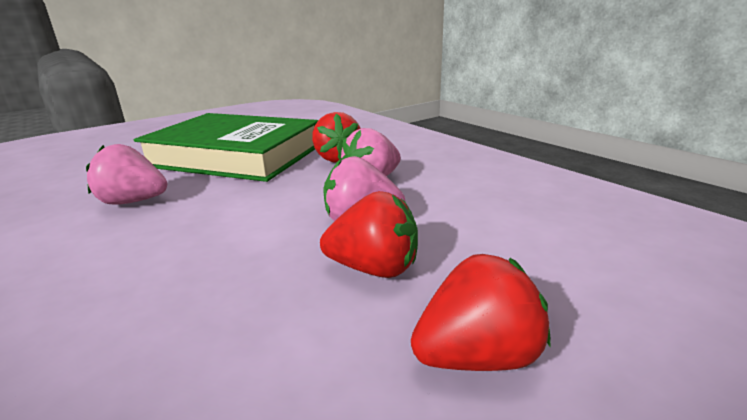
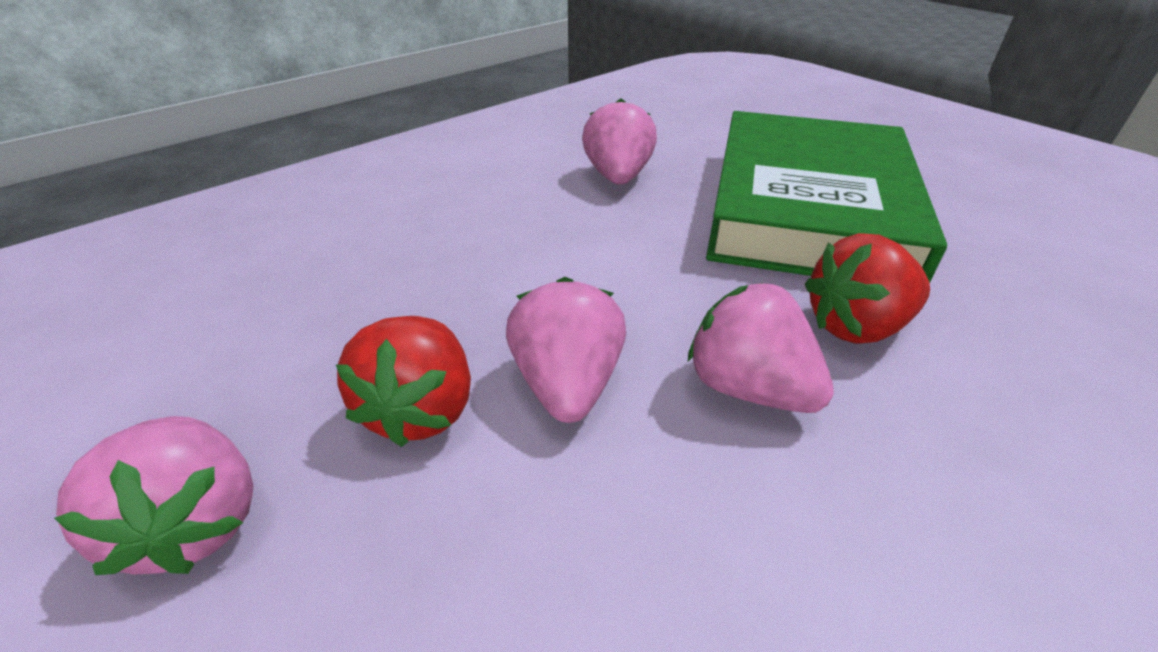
camera: 85 degrees right, 15 degrees up
(477, 356) = (196, 521): red strawberry -> pink strawberry

